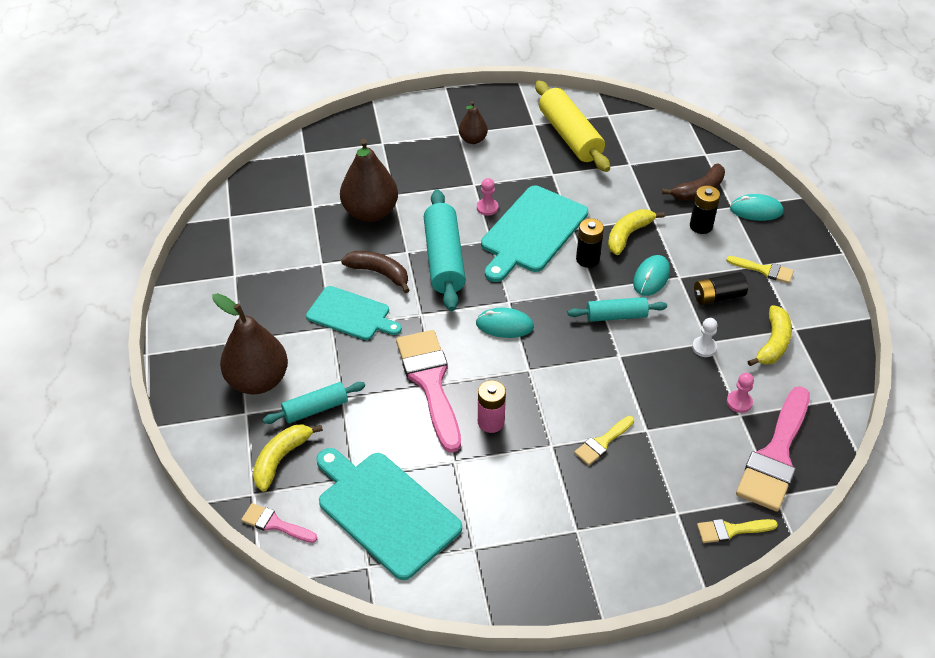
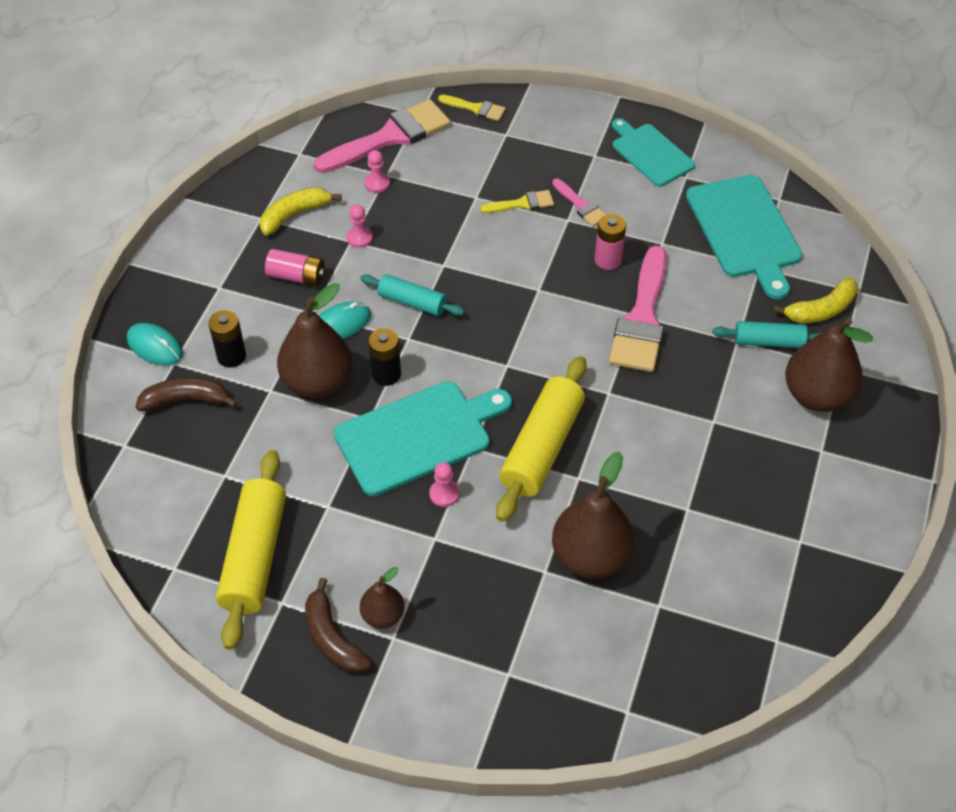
camera: 150 degrees left, 5 degrees up
(275, 524) = (846, 259): pink brush -> pink brush (581, 205)
(351, 314) = (684, 426): turquoise cutting board -> turquoise cutting board (650, 153)
(379, 273) = (626, 463): brown banana -> brown banana (332, 638)
(444, 259) = (541, 447): turquoise rolling pin -> yellow rolling pin
(504, 325) = (530, 342): turquoise mouse -> none
(628, 235) = (317, 382): yellow banana -> brown pear
(704, 347) = (359, 238): white pawn -> pink pawn
(718, 296) = (296, 276): black battery -> pink battery
(764, 270) = (223, 281): yellow brush -> none

